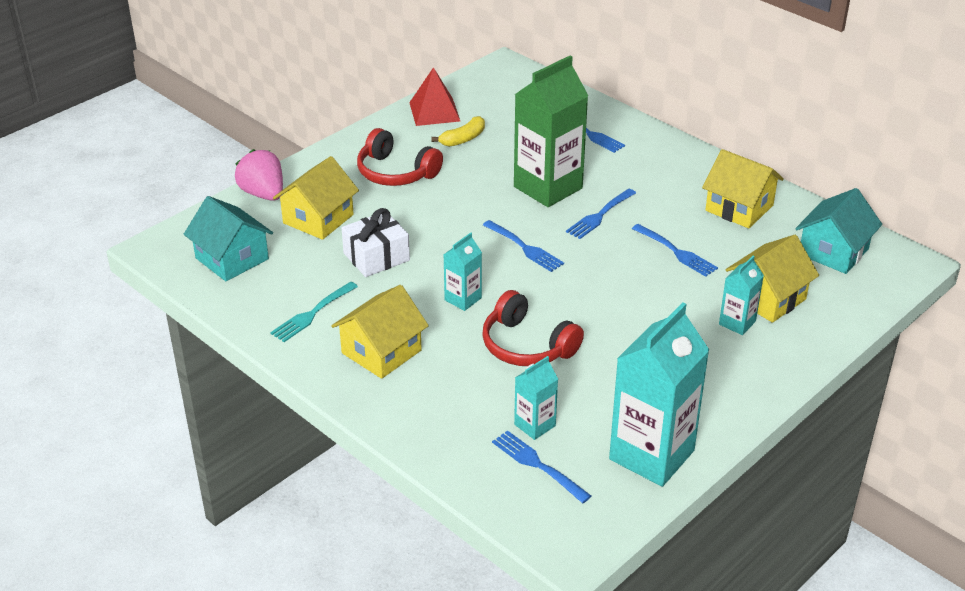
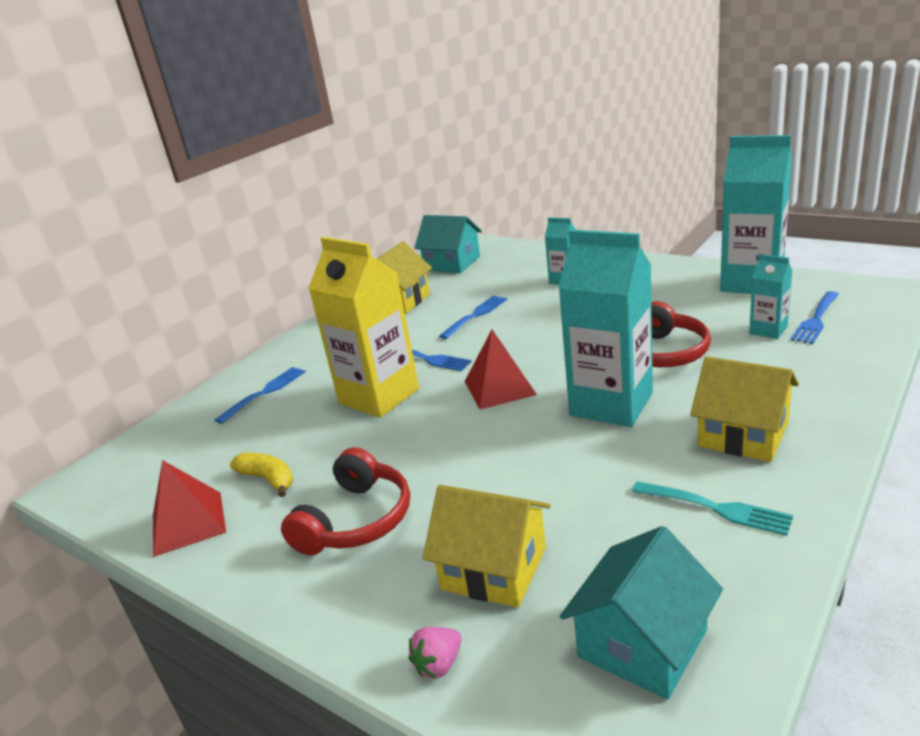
camera: 95 degrees left, 10 degrees down
(263, 194) = (438, 664): pink strawberry -> pink strawberry, size x0.54
(376, 257) = (563, 486): white gift -> none
(463, 299) = (611, 404): turquoise carton -> turquoise carton, size x2.06
(524, 248) = (499, 387): blue fork -> red pyramid
(548, 187) = (379, 396): green carton -> yellow carton
(767, 298) = (524, 275): yellow house -> none

